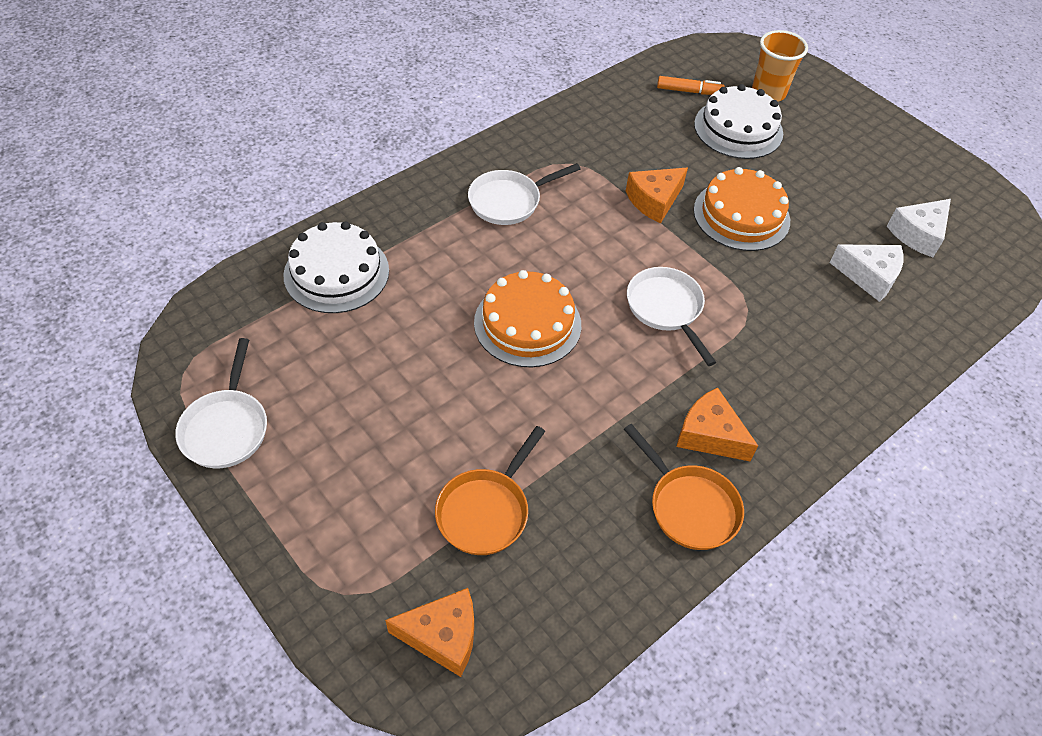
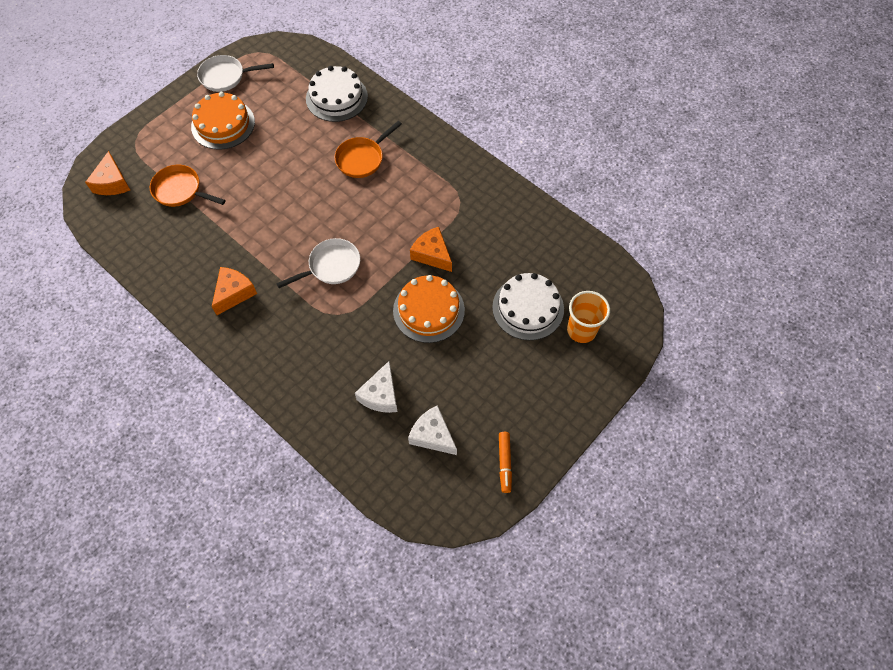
camera: 85 degrees right, 10 degrees up
(509, 201) = (414, 171): white pan -> none
(527, 323) = (309, 193): orange cake -> orange cake (223, 124)
(689, 91) = (565, 272): orange marker -> orange marker (504, 463)
(689, 506) = (185, 284): orange pan -> orange pan (362, 158)

